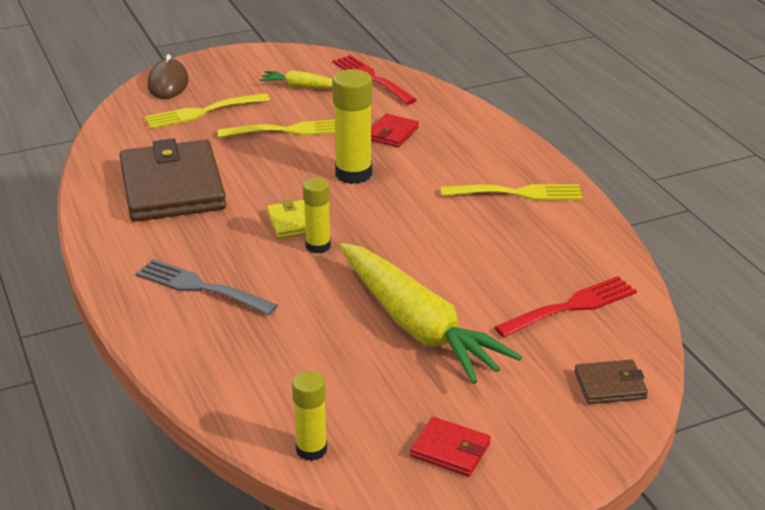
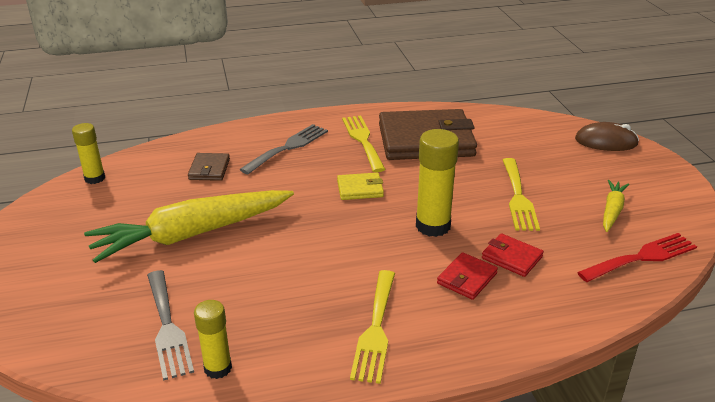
camera: 100 degrees right, 0 degrees up
(201, 112) = (551, 155): yellow fork -> yellow fork (363, 140)
(318, 246) = (321, 198): yellow glue stick -> yellow glue stick (218, 368)
(450, 450) = (49, 231): red wallet -> red wallet (467, 278)
(572, 306) = (167, 327): red fork -> grey fork
(610, 385) = (51, 327): brown wallet -> brown wallet (209, 169)

